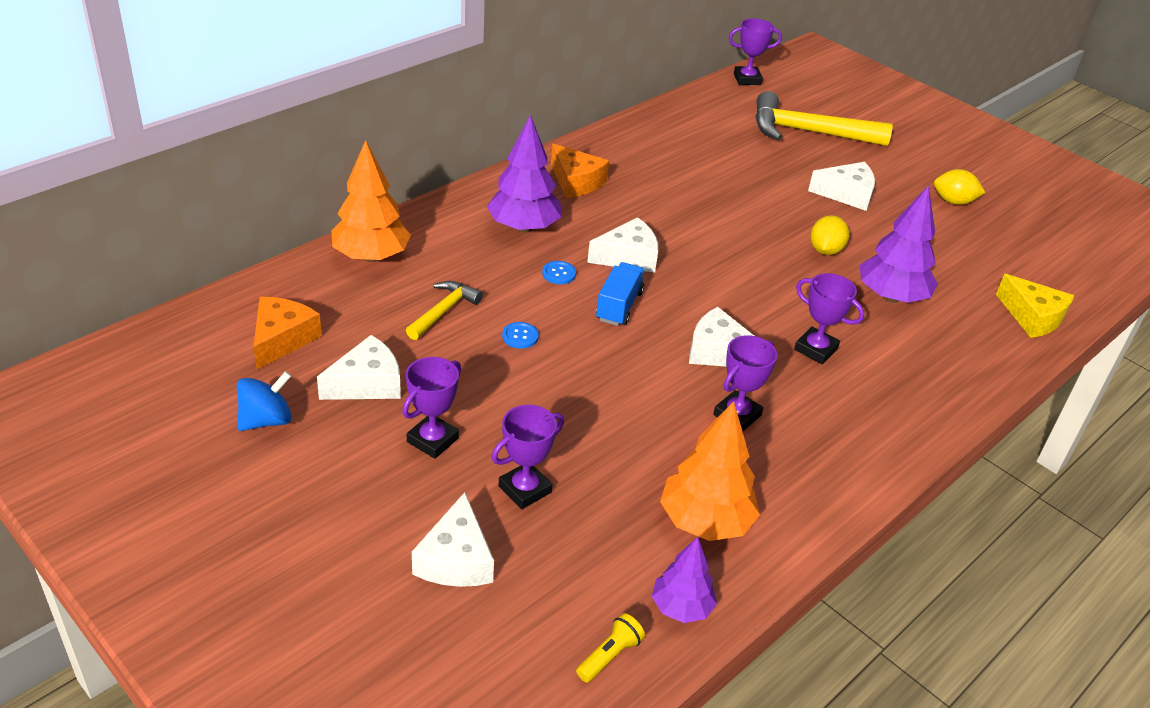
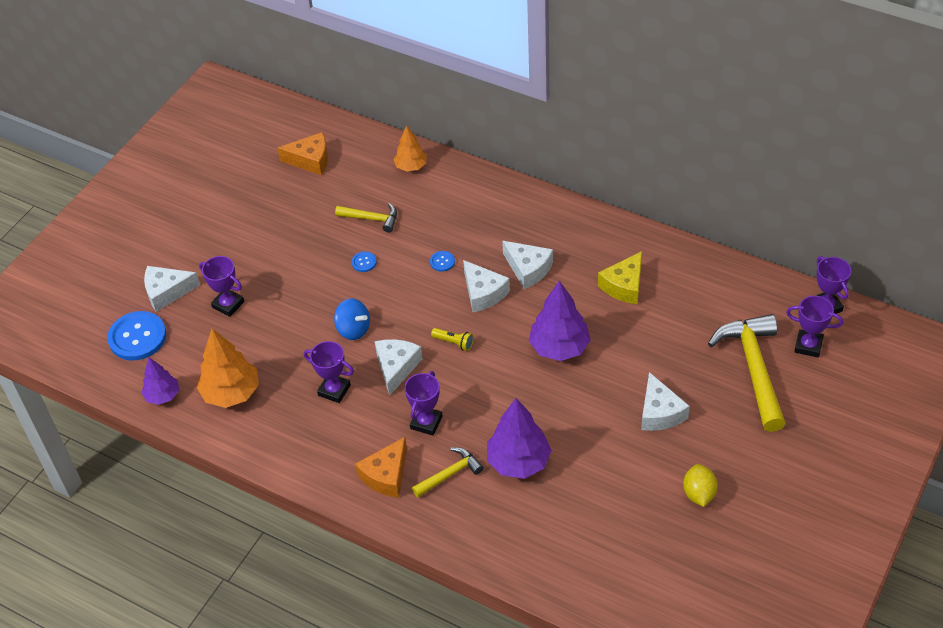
camera: 80 degrees right, 10 degrees up
(266, 420) = (241, 181): blue spinning top -> blue spinning top (353, 329)
(367, 383) = (288, 209): white cheese -> white cheese (528, 269)
(371, 256) = (411, 166): orange tree -> orange tree, size x0.61
(432, 440) = (252, 253): purple trophy -> purple trophy (808, 346)
(524, 227) = (488, 228): purple tree -> purple tree (559, 347)
(538, 618) = (137, 337): none -> blue button
(576, 182) = (566, 238): orange cheese -> orange cheese (386, 475)
(609, 656) = (121, 372): yellow flashlight -> yellow flashlight (454, 343)
(619, 306) = (421, 303): blue truck -> none
(825, 250) = (561, 410): yellow lemon -> none
(899, 350) = (450, 474): none -> yellow hammer
(1032, 317) = (541, 564): yellow cheese -> yellow cheese (624, 286)

